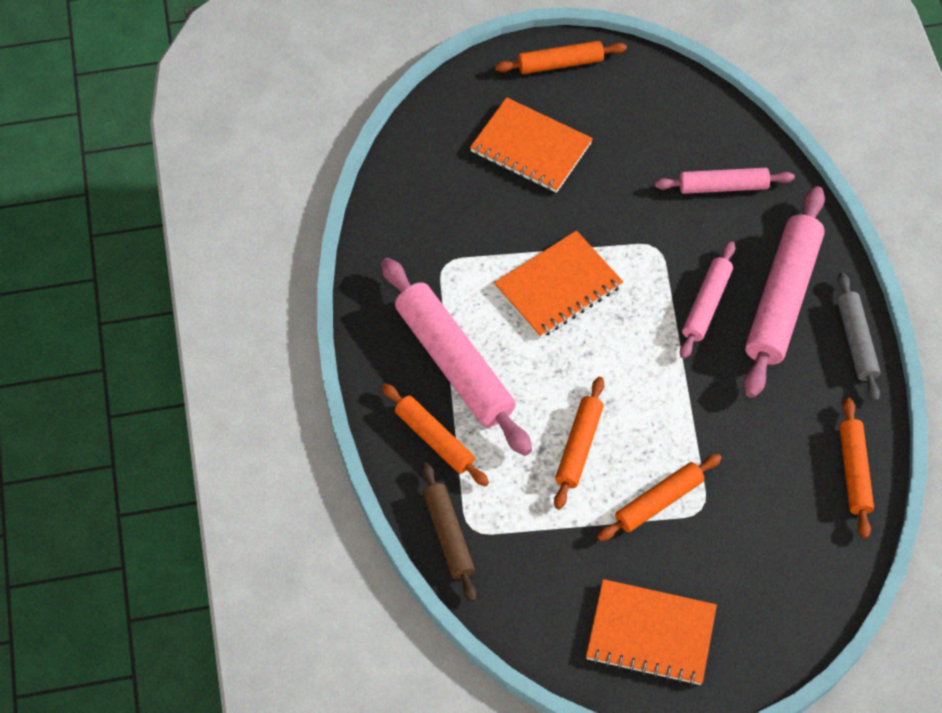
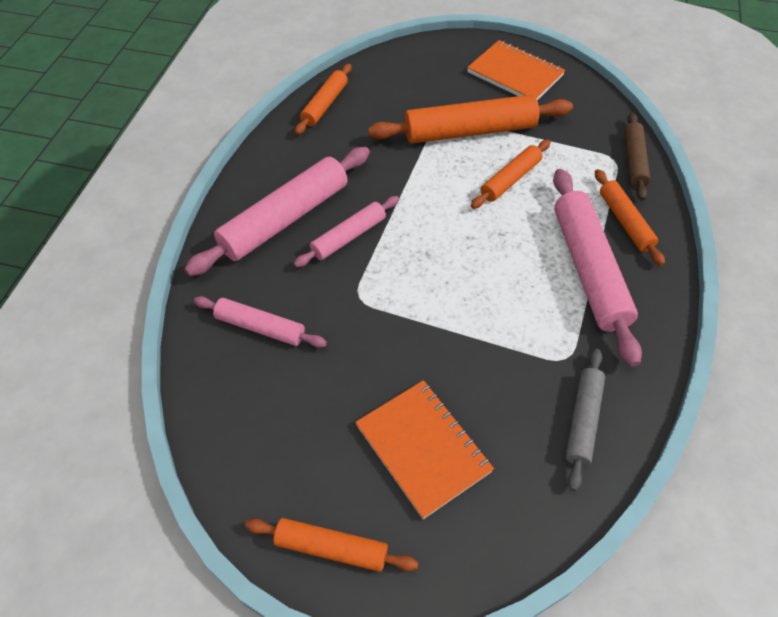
camera: 155 degrees left, 5 degrees down
(558, 286) = (467, 297): orange notebook -> none
(658, 501) = (470, 131): orange rolling pin -> orange rolling pin, size x1.76
(856, 341) = (255, 172): grey rolling pin -> grey rolling pin (582, 420)

